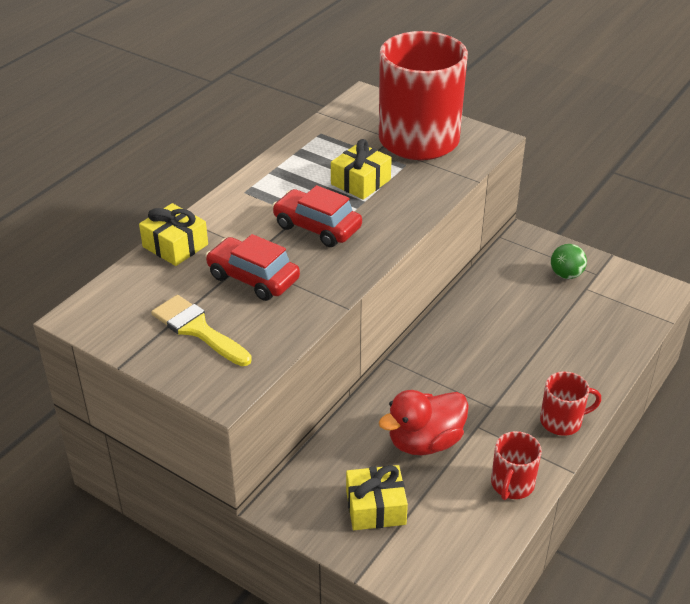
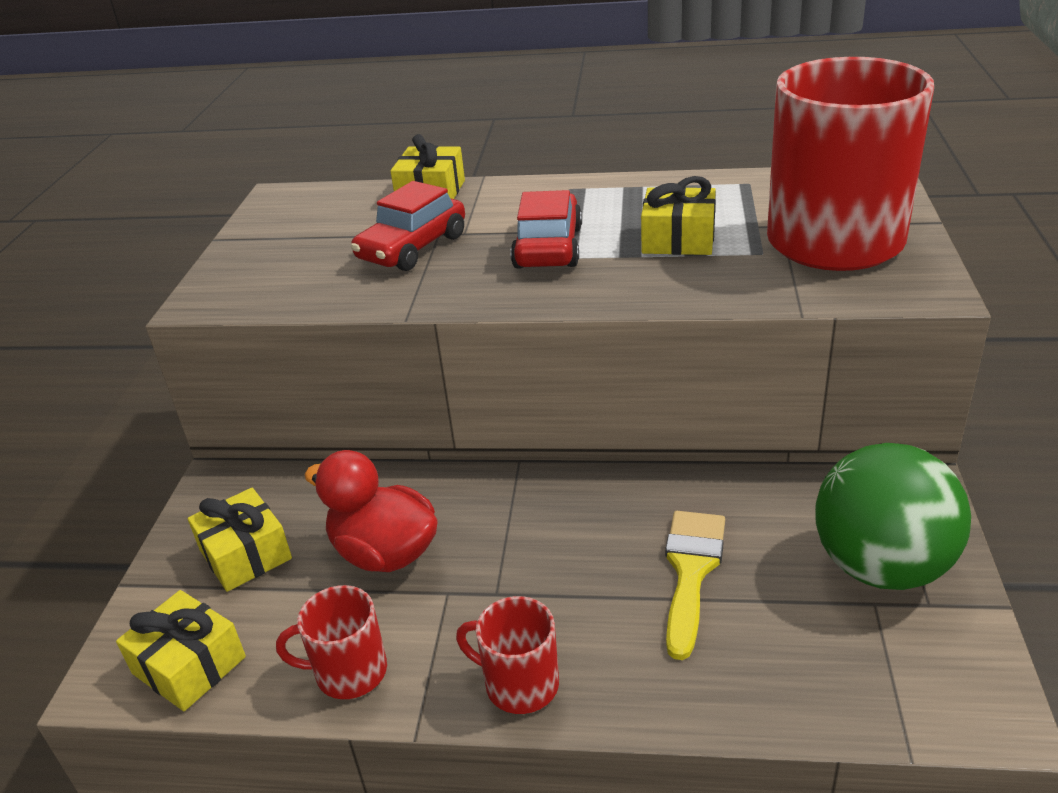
camera: 65 degrees right, 5 degrees down
(197, 329) = (298, 252): yellow brush -> yellow brush (691, 571)
(253, 278) = (412, 248): red car -> red car turned 150 degrees counterclockwise
(460, 556) = (189, 665): none -> yellow gift
(562, 421) = (519, 684): red mug -> red mug turned 150 degrees clockwise
(566, 275) = (881, 567): green ball -> green ball, size x2.10

